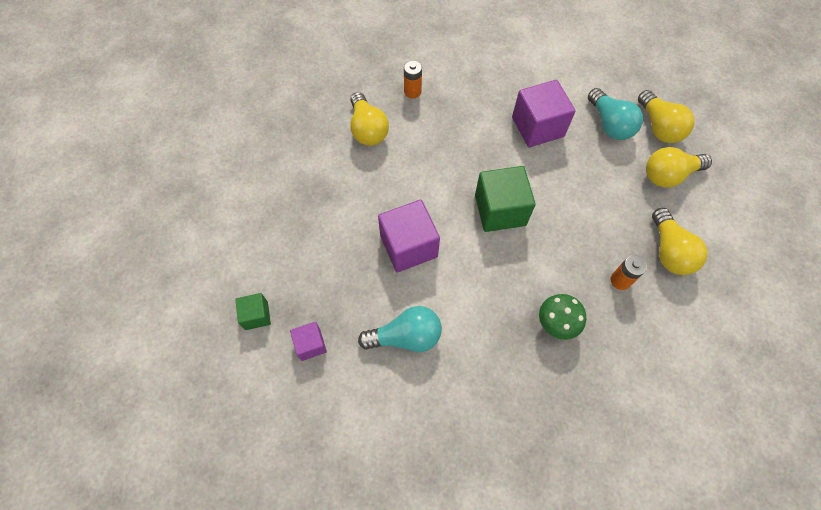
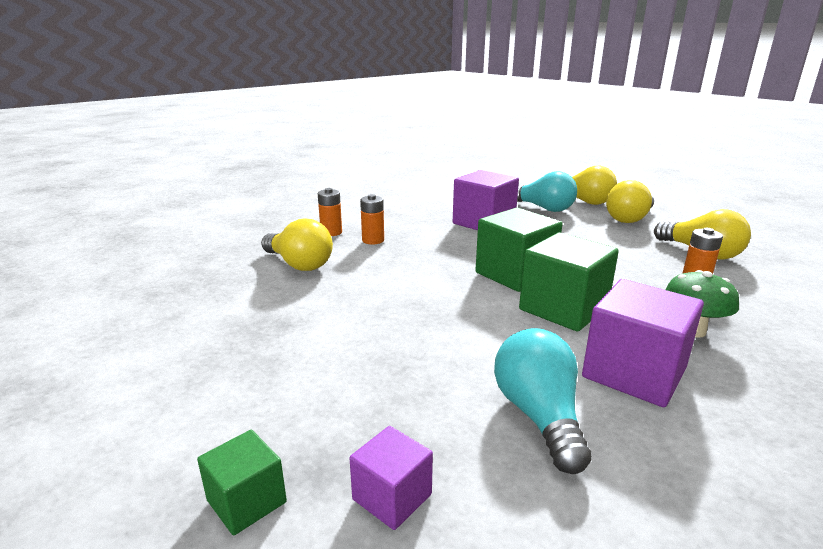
camera: 30 degrees left, 40 degrees down
(406, 336) = (539, 415): turquoise light bulb -> turquoise light bulb turned 60 degrees counterclockwise
(408, 246) = (442, 330): purple cube -> purple cube (634, 373)
(435, 117) = (373, 240): none -> orange battery
(497, 263) = (563, 309): none -> green cube

